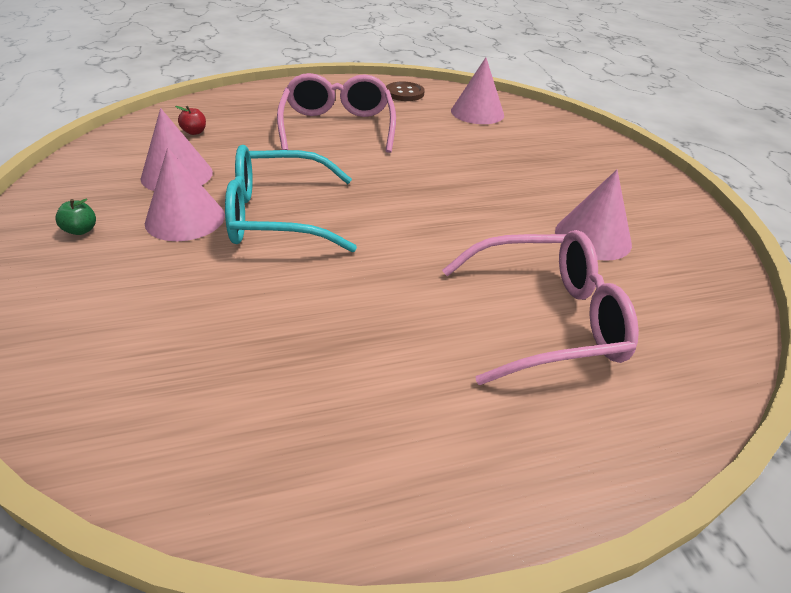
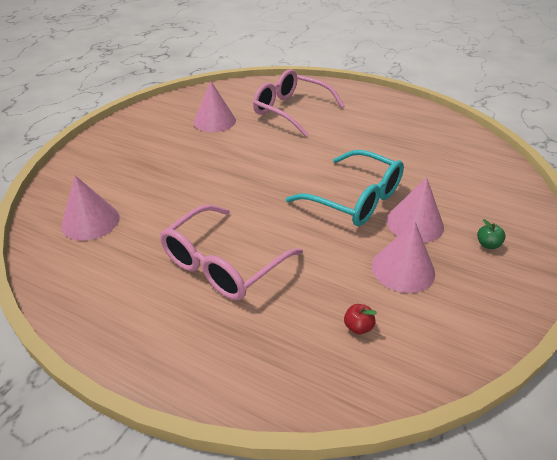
camera: 135 degrees left, 0 degrees up
(404, 93) = (92, 284): brown button -> none

